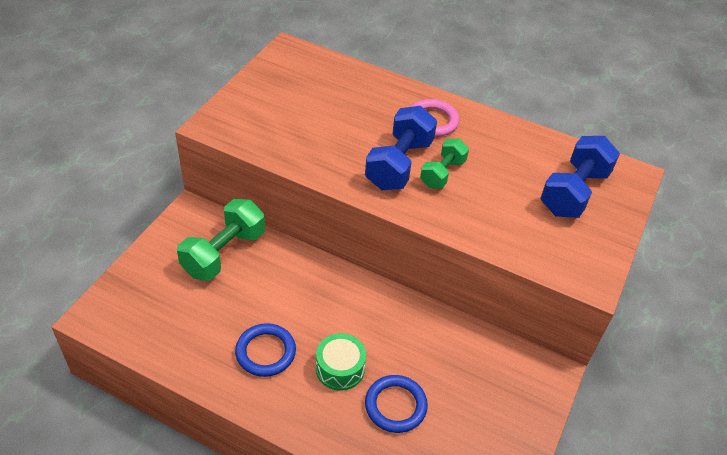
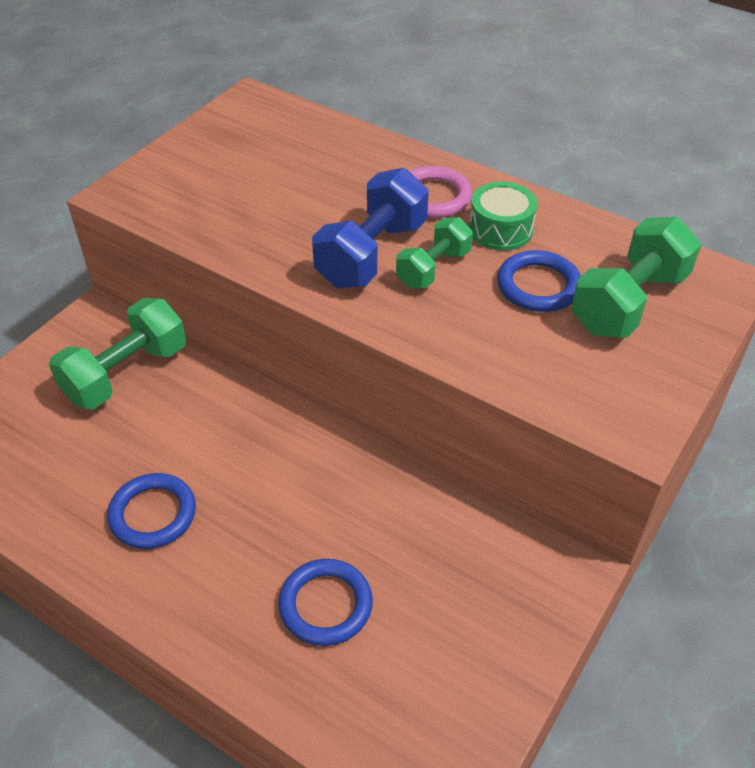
camera: 10 degrees right, 0 degrees up
(340, 368) = (254, 544): green drum -> green drum (500, 229)
(514, 183) = (538, 286): none -> blue ring
(574, 192) = (629, 302): blue dumbbell -> green dumbbell

